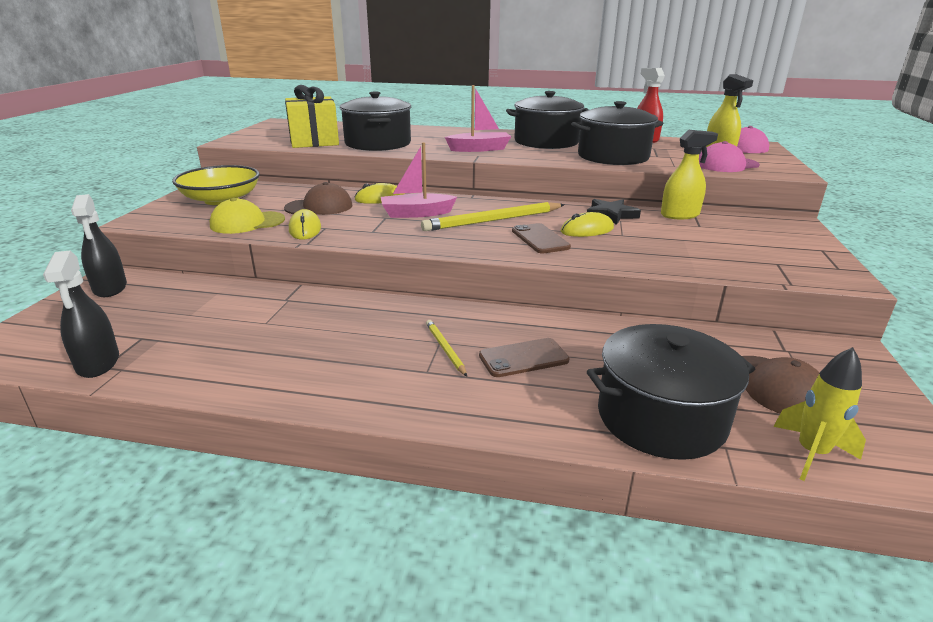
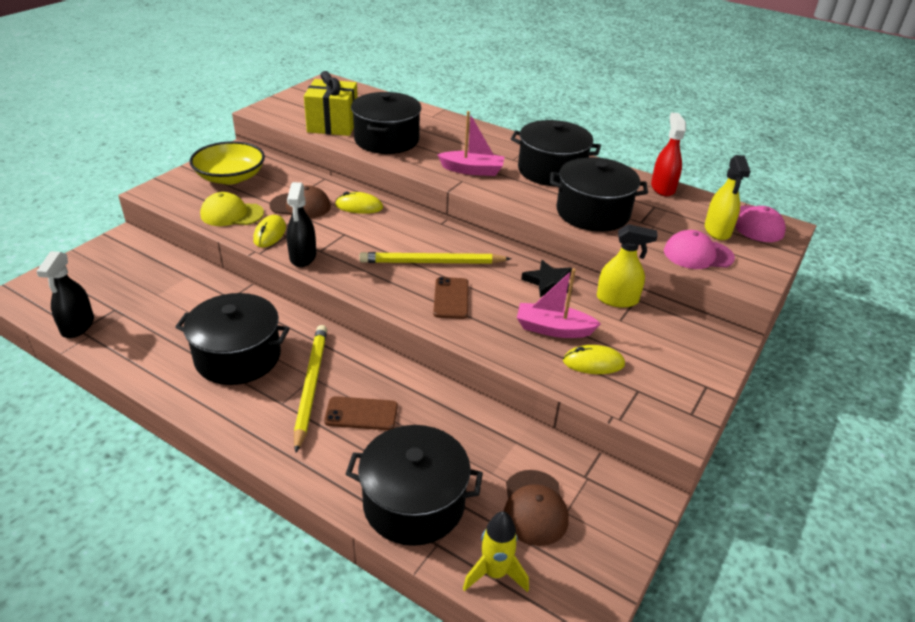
camera: 20 degrees right, 10 degrees up
(110, 288) = (119, 250): black spray bottle -> black spray bottle (303, 257)
(337, 344) = (238, 357): none -> black pot
(416, 213) = (374, 235): pink boat -> pink boat (553, 329)
(445, 349) = (310, 386): yellow pencil -> yellow pencil, size x1.96
(587, 230) = (504, 297): yellow mouse -> yellow mouse (593, 363)

